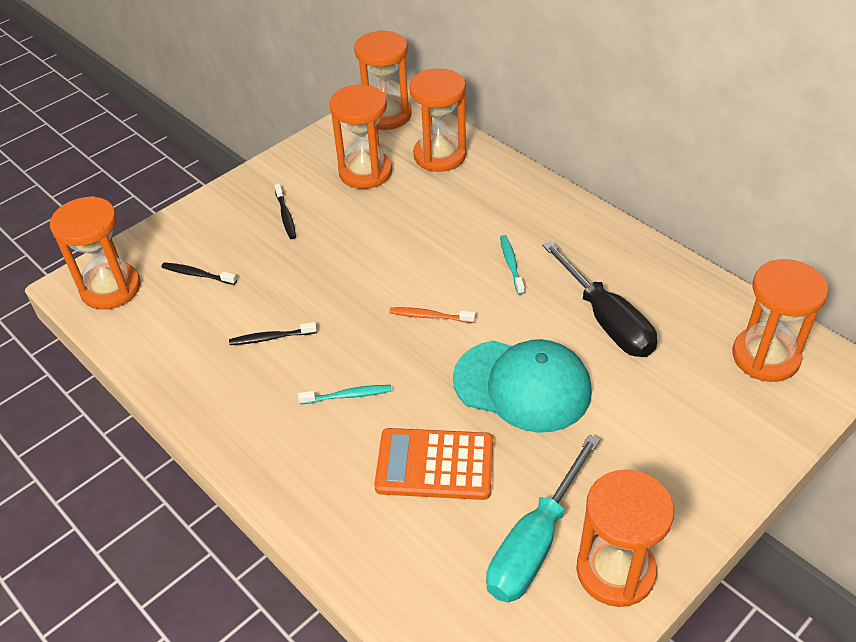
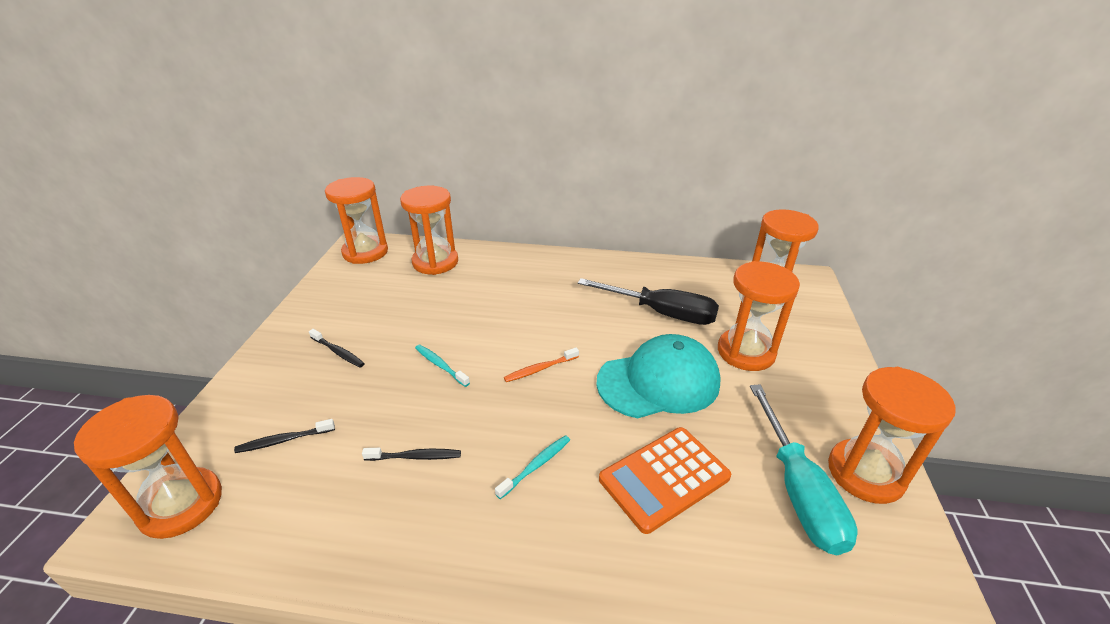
camera: 40 degrees left, 10 degrees down
(271, 338) = (415, 457): black toothbrush -> black toothbrush turned 135 degrees counterclockwise
(365, 172) = (384, 294): orange hourglass -> orange hourglass (746, 352)
(511, 264) = (561, 307): turquoise toothbrush -> turquoise toothbrush (440, 365)

